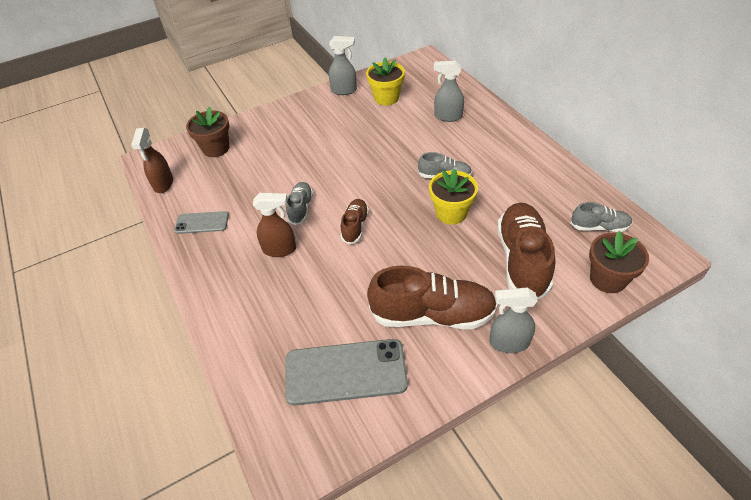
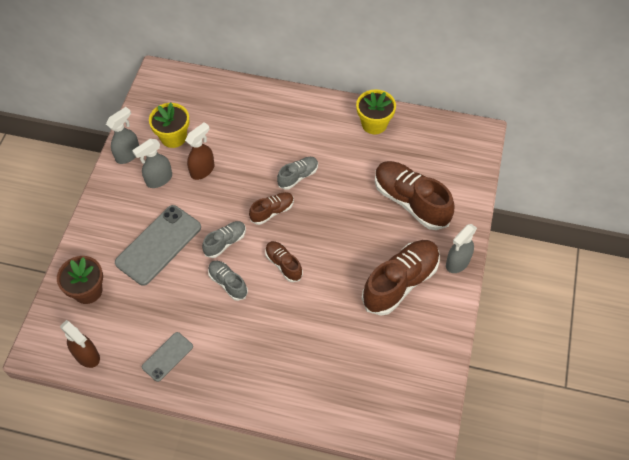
camera: 50 degrees left, 10 degrees up
(280, 249) = (253, 325): brown spray bottle -> brown spray bottle (202, 170)
(345, 372) = (393, 361): grey phone -> grey phone (158, 245)
(394, 186) = (272, 211): none -> brown shoe
(447, 116) = (242, 121): grey spray bottle -> grey spray bottle (159, 179)
(451, 213) = (334, 202): yellow flower pot -> yellow flower pot (374, 124)
(599, 227) = (429, 142): grey shoe -> grey shoe (225, 242)
(607, 279) = (467, 176): brown flower pot -> none

